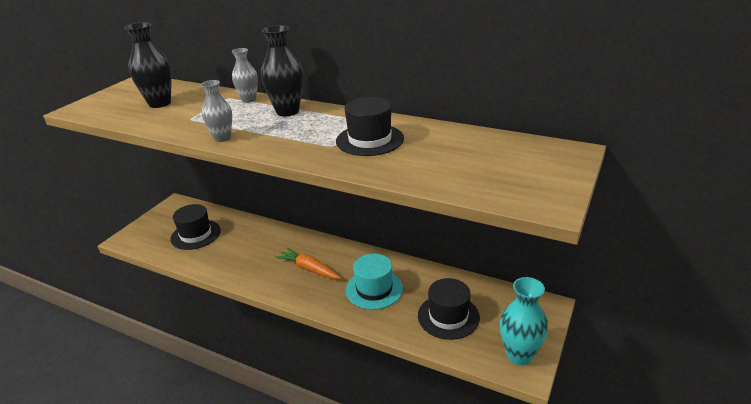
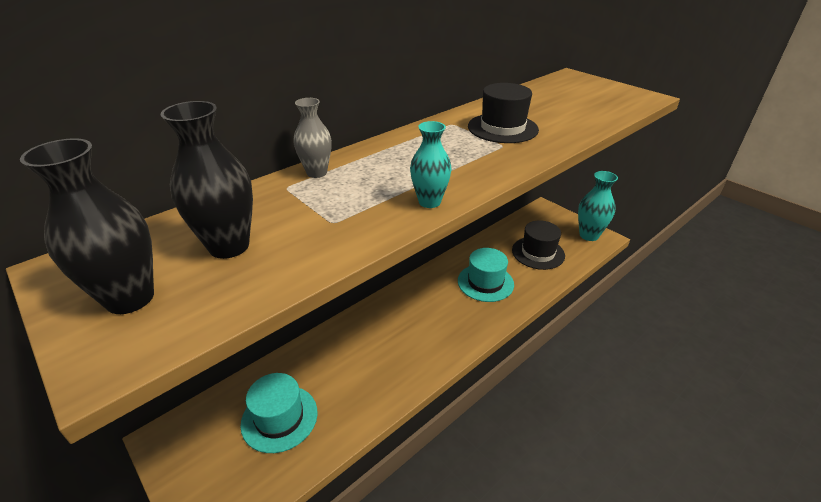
camera: 70 degrees left, 5 degrees up
(195, 234) = (279, 418): black hat -> turquoise hat
(222, 138) = (429, 202): grey vase -> turquoise vase
(287, 111) = (387, 154): black vase -> black vase (130, 298)
(309, 269) = (430, 318): orange carrot -> none

